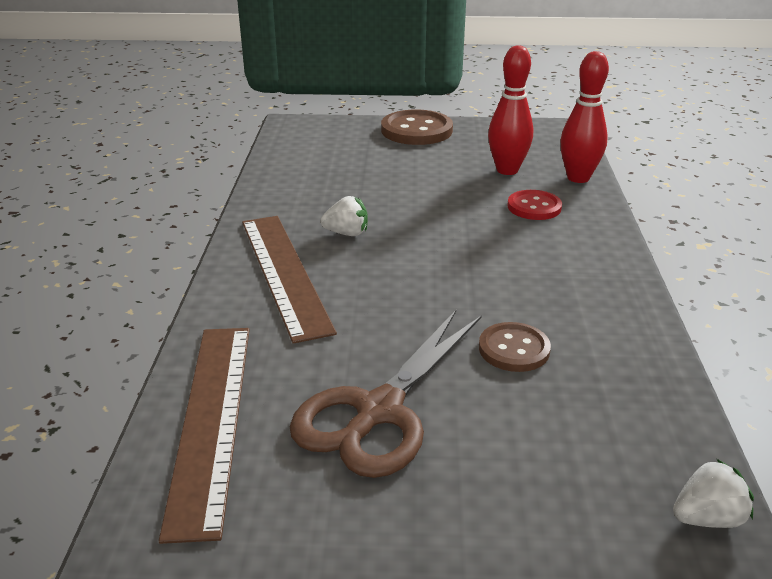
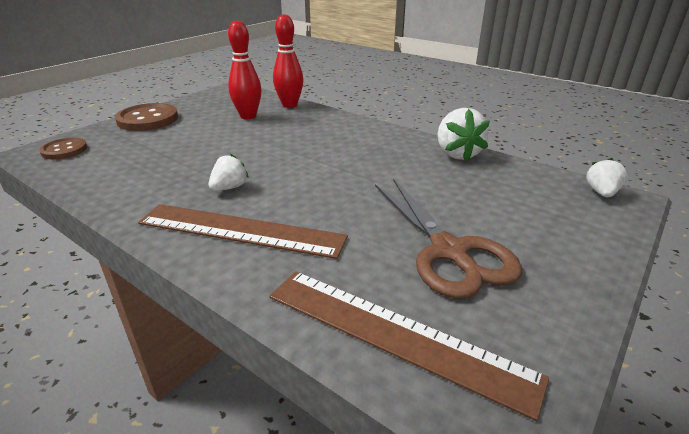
camera: 55 degrees left, 0 degrees up
(514, 349) = (429, 185): brown button -> brown button (64, 150)
(534, 207) = (299, 125): red button -> none
(635, 344) = (457, 154): none -> white strawberry

